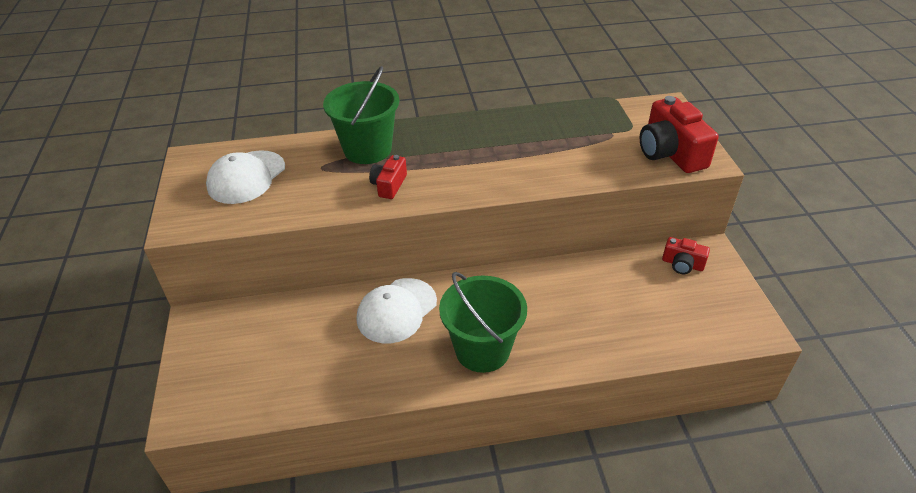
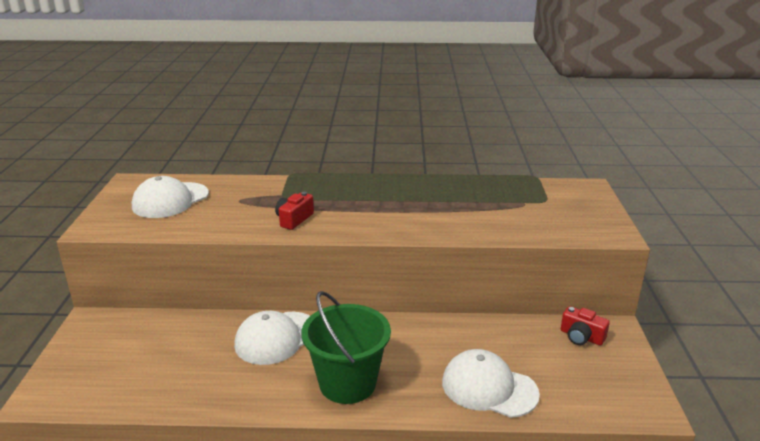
camera: 10 degrees right, 15 degrees down
(367, 149) = (287, 192): green bucket -> none
(614, 333) = (489, 388): none -> white cap
(670, 153) = (578, 223): red camera -> none

